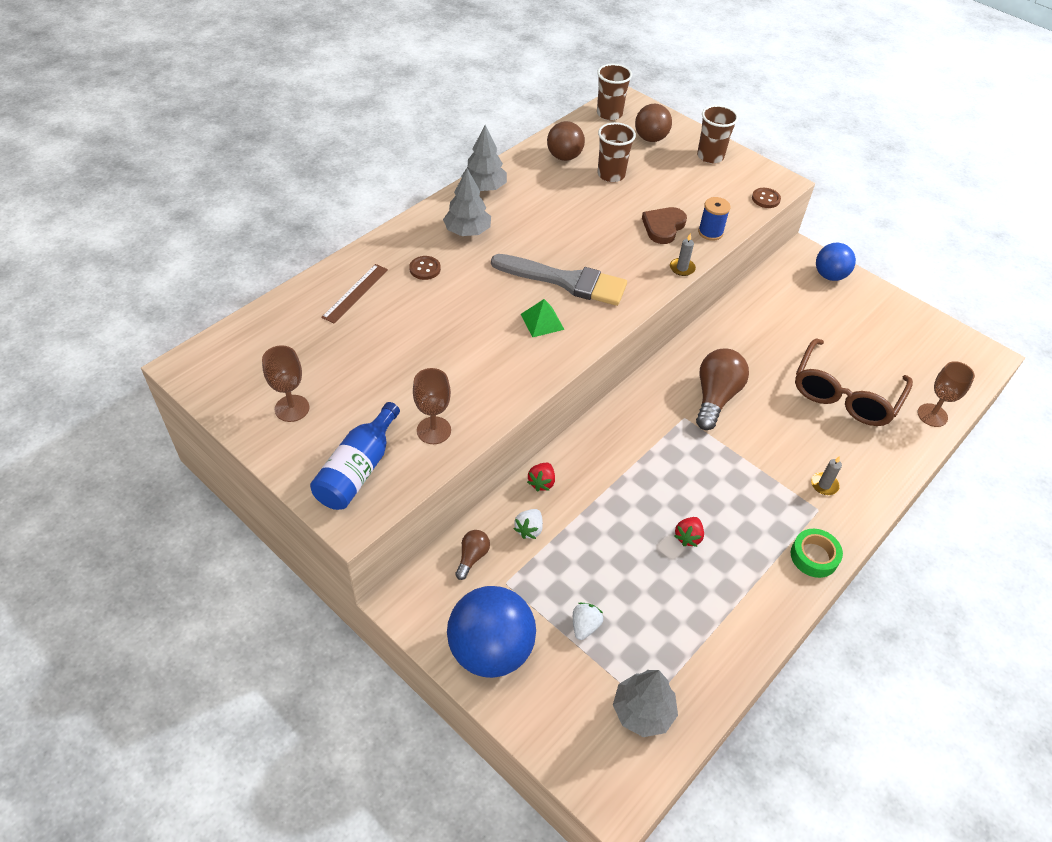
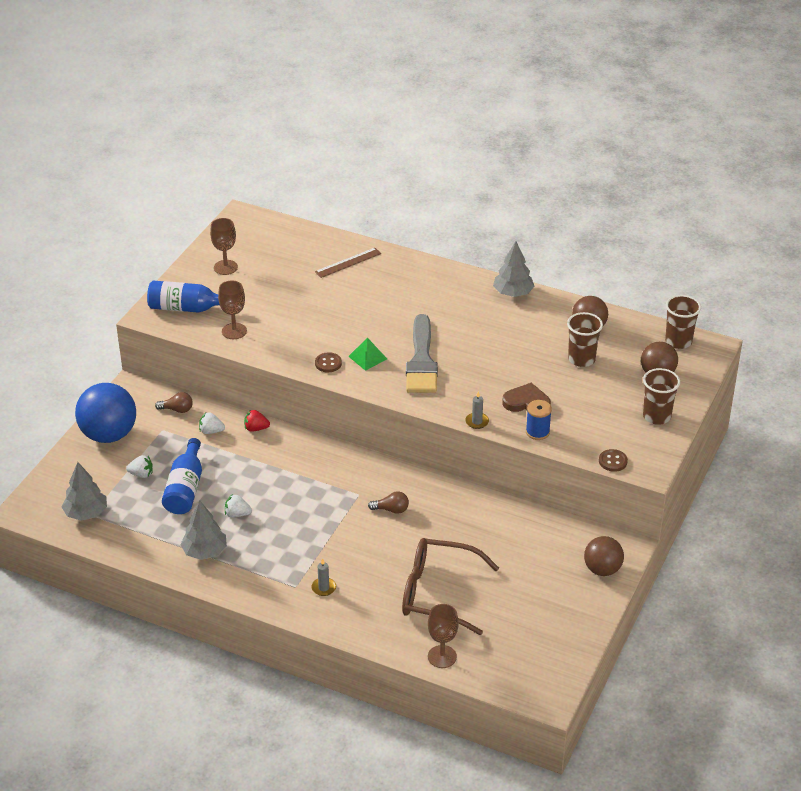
camera: 75 degrees right, 10 degrees down
(355, 293) = (348, 262): brown ruler -> brown ruler turned 45 degrees counterclockwise
(425, 269) = (393, 287): brown button -> brown button (328, 363)
(467, 231) = (450, 297): grey tree -> grey tree (204, 551)
(627, 581) = (185, 488): none -> blue bottle
(688, 537) = (237, 514): red strawberry -> white strawberry
(715, 397) = (391, 510): brown light bulb -> brown light bulb, size x0.51
(814, 556) = (247, 588): green tape -> none
(829, 275) = (602, 569): blue ball -> brown ball

